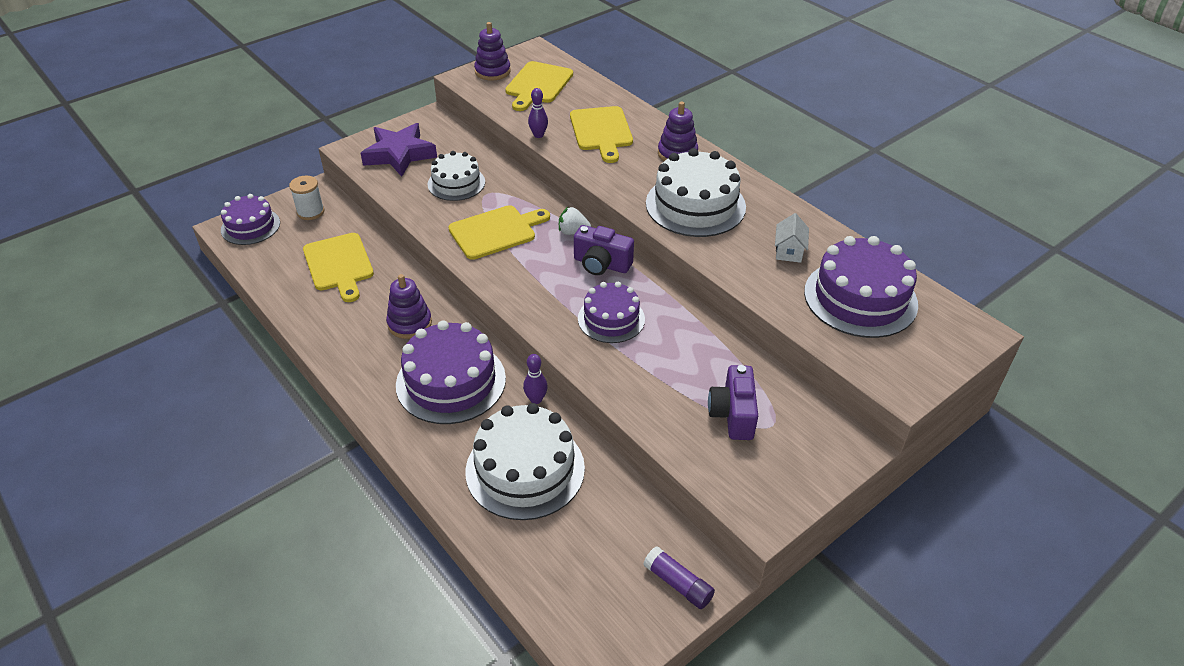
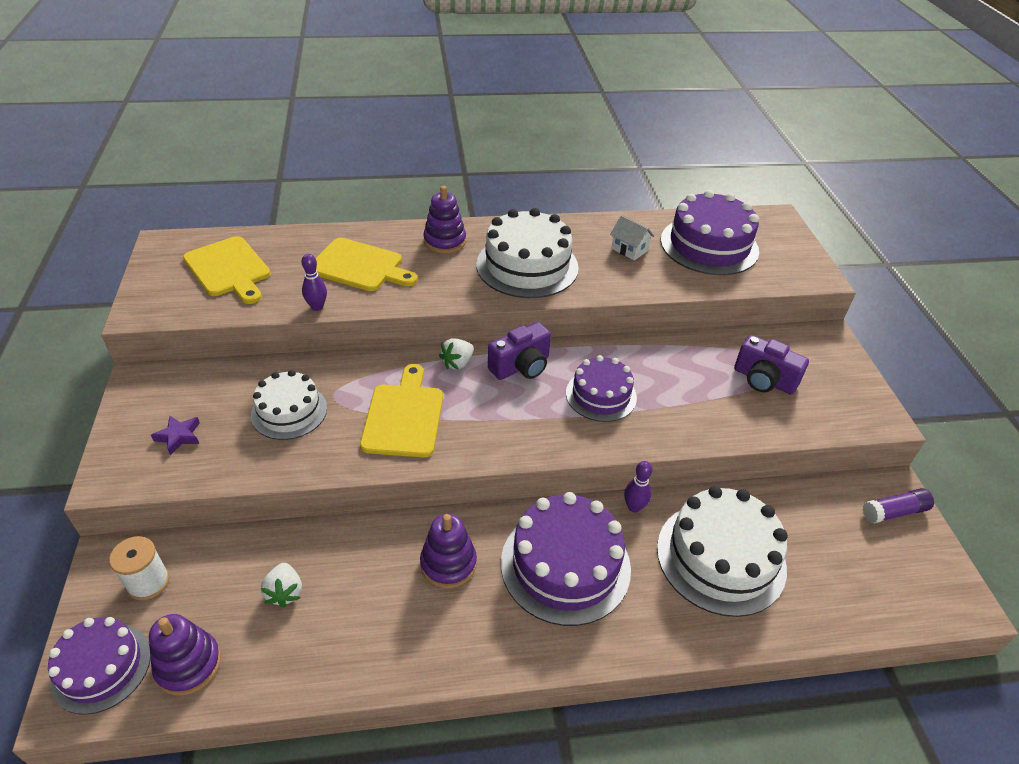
camera: 60 degrees left, 0 degrees up
(339, 265) = (285, 592): yellow cutting board -> white strawberry
(399, 154) = (179, 436): purple star -> purple star, size x0.45
(492, 71) = (159, 288): purple stacking toy -> purple stacking toy (188, 664)

